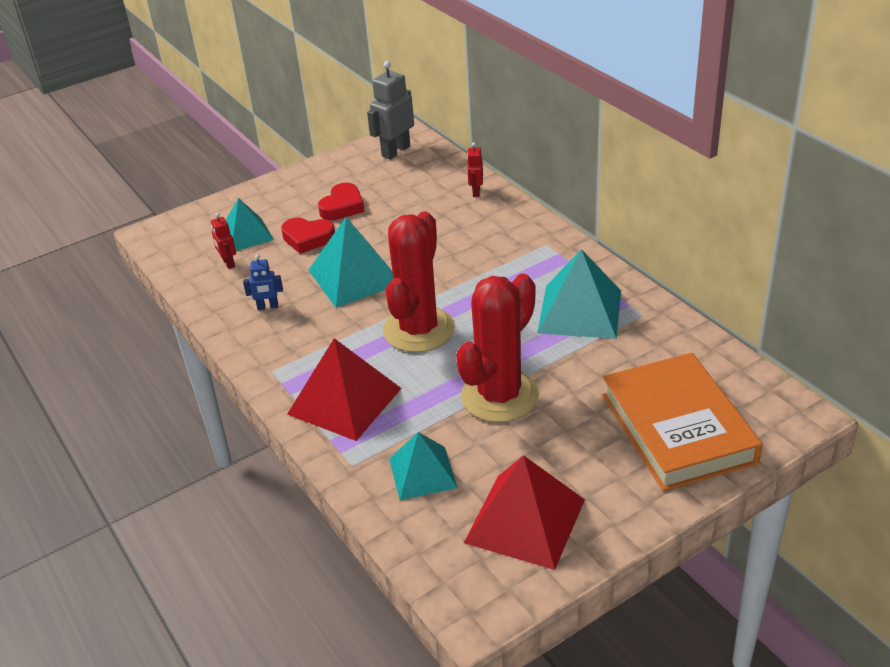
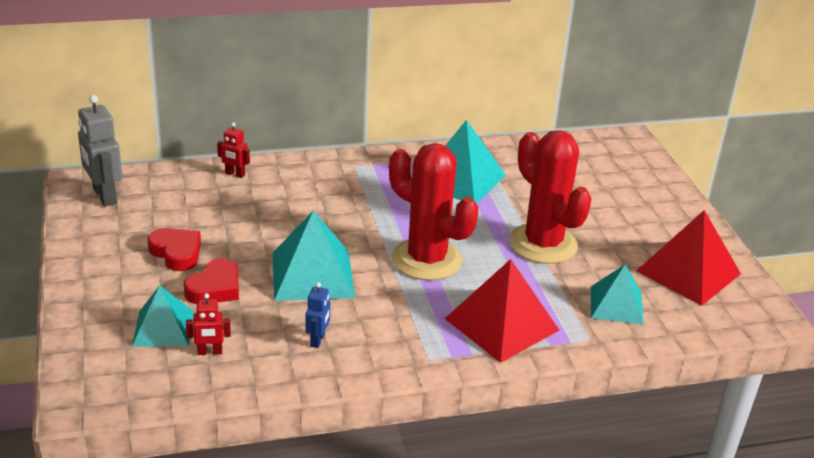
camera: 75 degrees left, 5 degrees down
(677, 428) = (620, 183): orange book -> none

